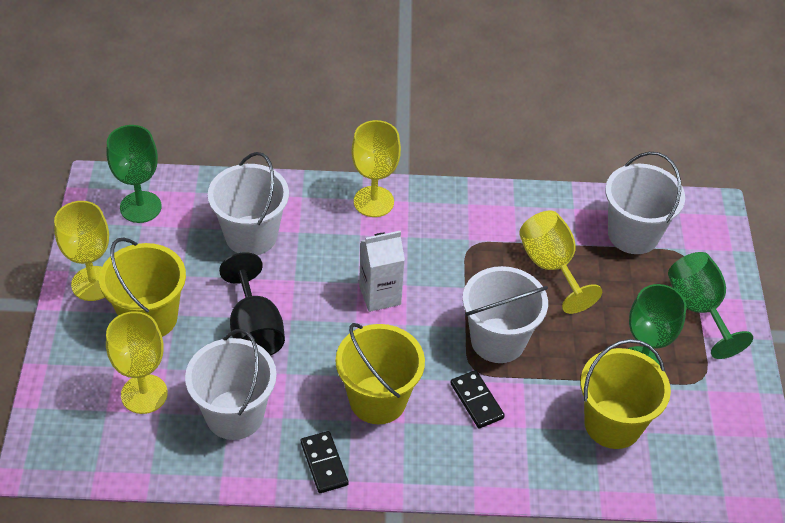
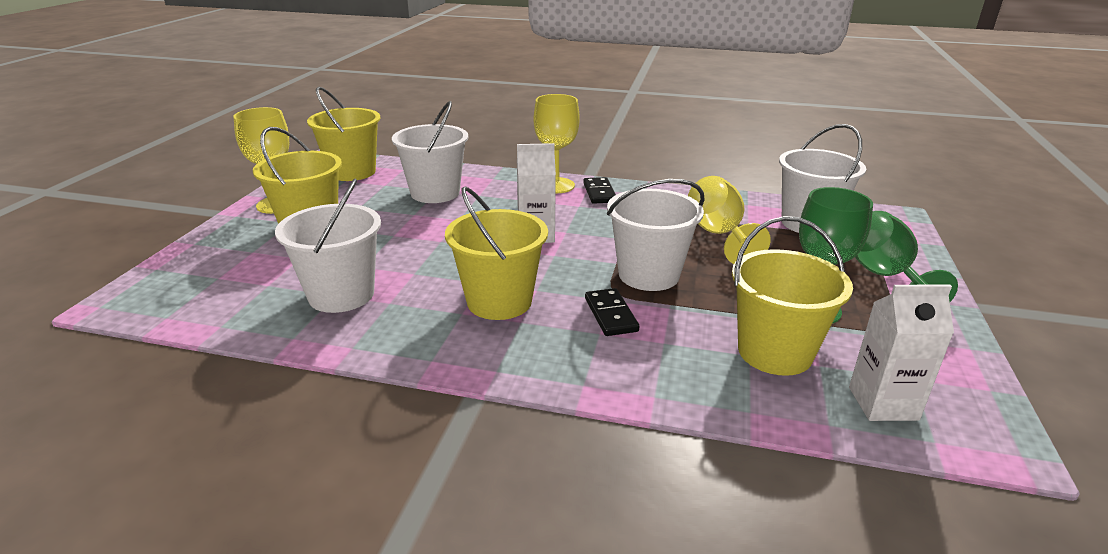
camera: 15 degrees right, 20 degrees down
(140, 207) = (352, 172): green goblet -> yellow bucket
(144, 394) = (263, 271): yellow goblet -> none
(254, 329) = (401, 243): black goblet -> none
(324, 463) = (412, 342): black domino -> black domino (599, 193)
(691, 465) = (883, 403): none -> white carton

